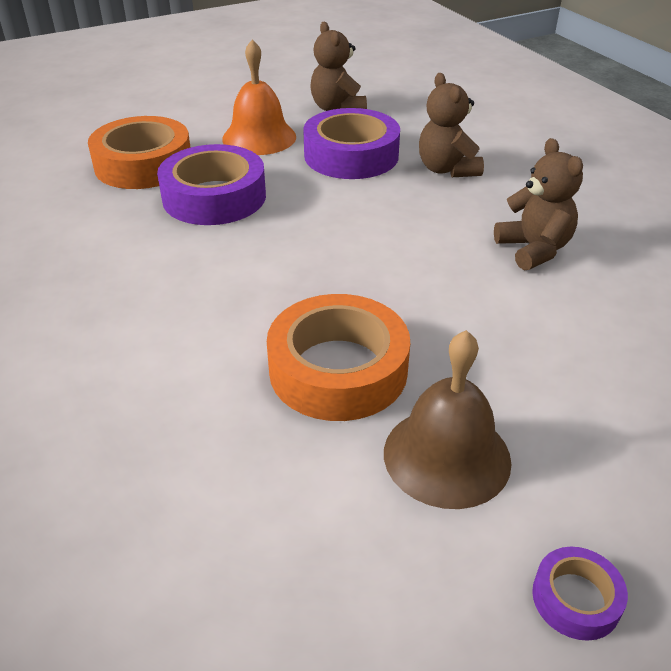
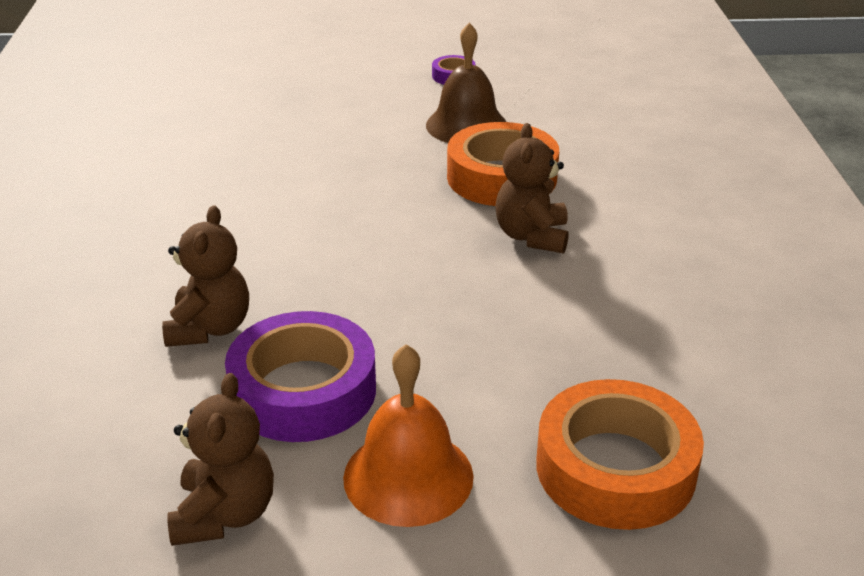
camera: 155 degrees left, 5 degrees down
(214, 197) = (531, 371): purple tape -> none
(534, 249) = (249, 215): brown teddy bear -> brown teddy bear (532, 236)

